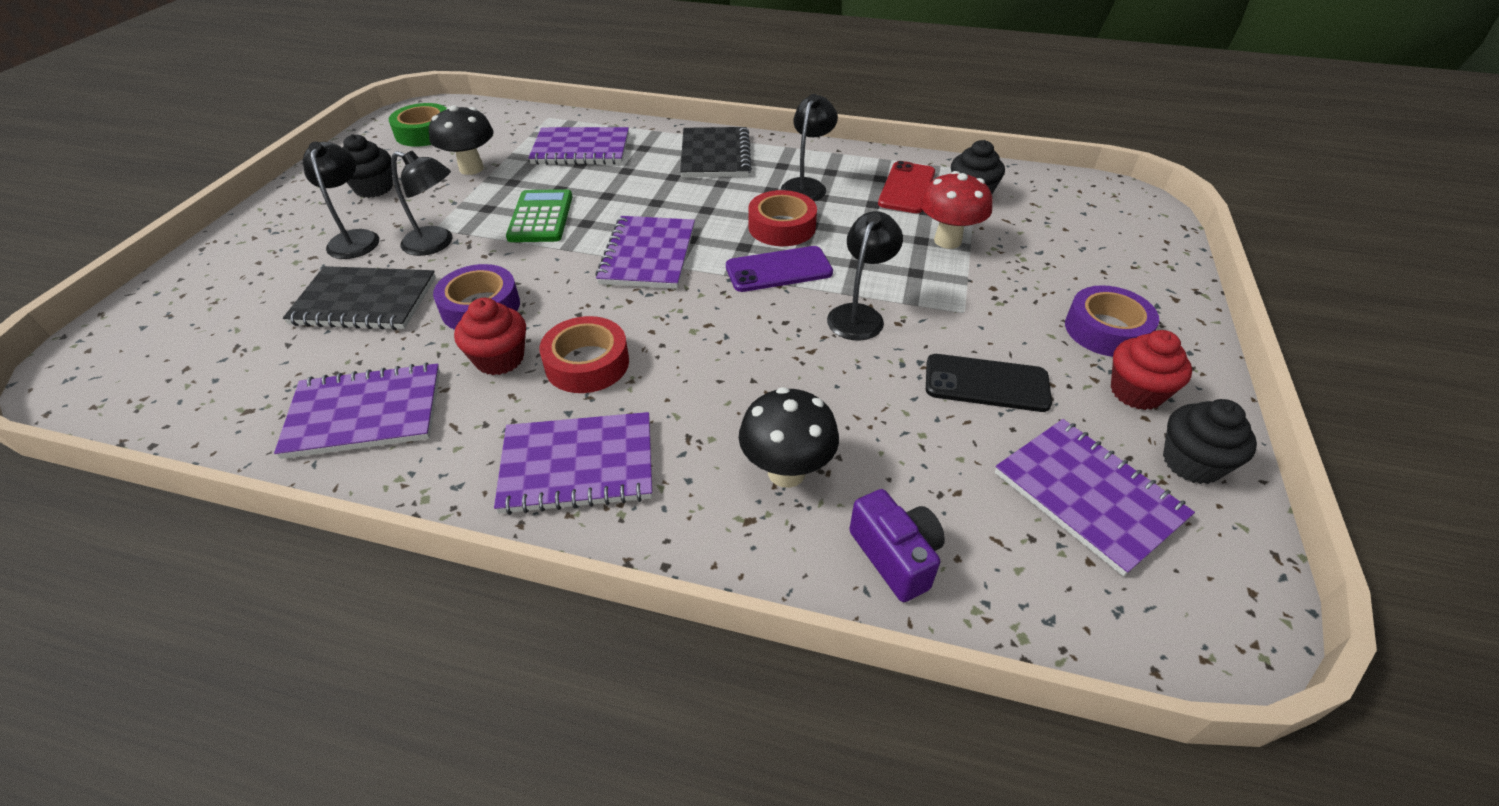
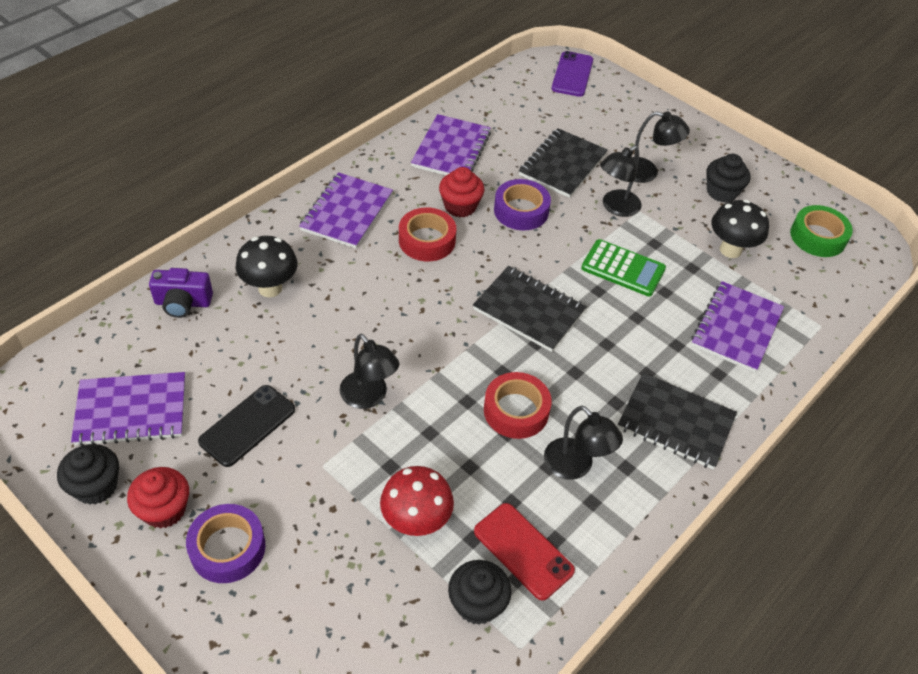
camera: 115 degrees right, 5 degrees up
(648, 255) = (529, 310): purple notebook -> black notebook
(778, 270) = (456, 378): purple phone -> purple phone (572, 74)

